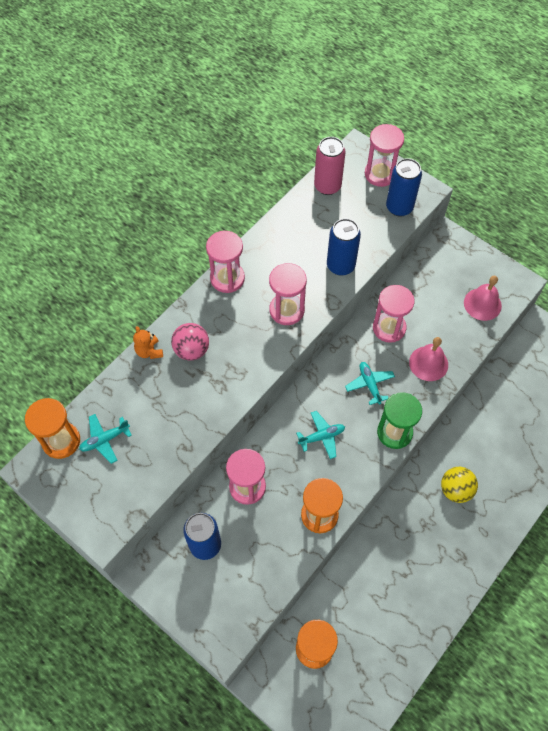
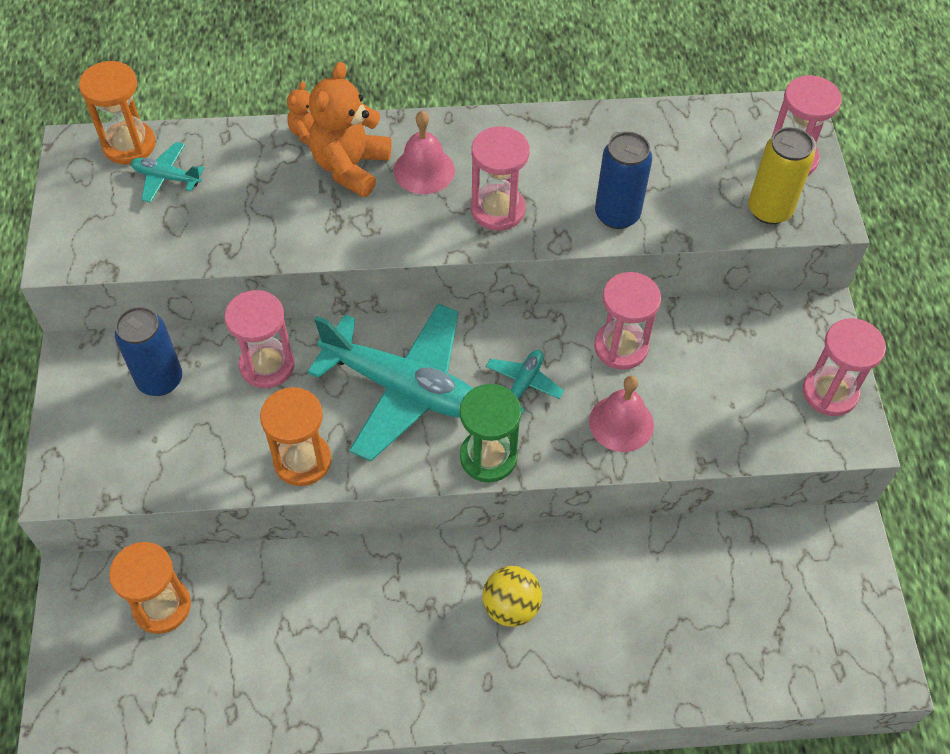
camera: 45 degrees right, 5 degrees down
(192, 350) = (350, 167): pink ball -> orange teddy bear
(227, 278) = (474, 129): pink hourglass -> pink hourglass (830, 392)
(322, 437) = (403, 388): turquoise plane -> turquoise plane, size x2.31
(327, 186) = (707, 124): pink can -> none
(399, 207) = (769, 210): blue can -> yellow can
(482, 304) = (773, 419): pink bell -> pink bell (424, 170)

